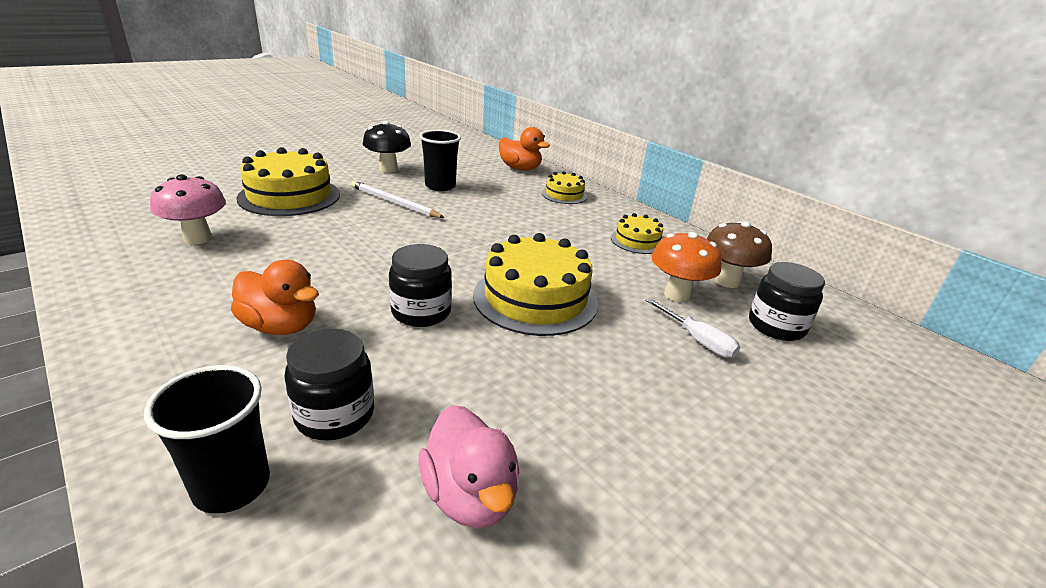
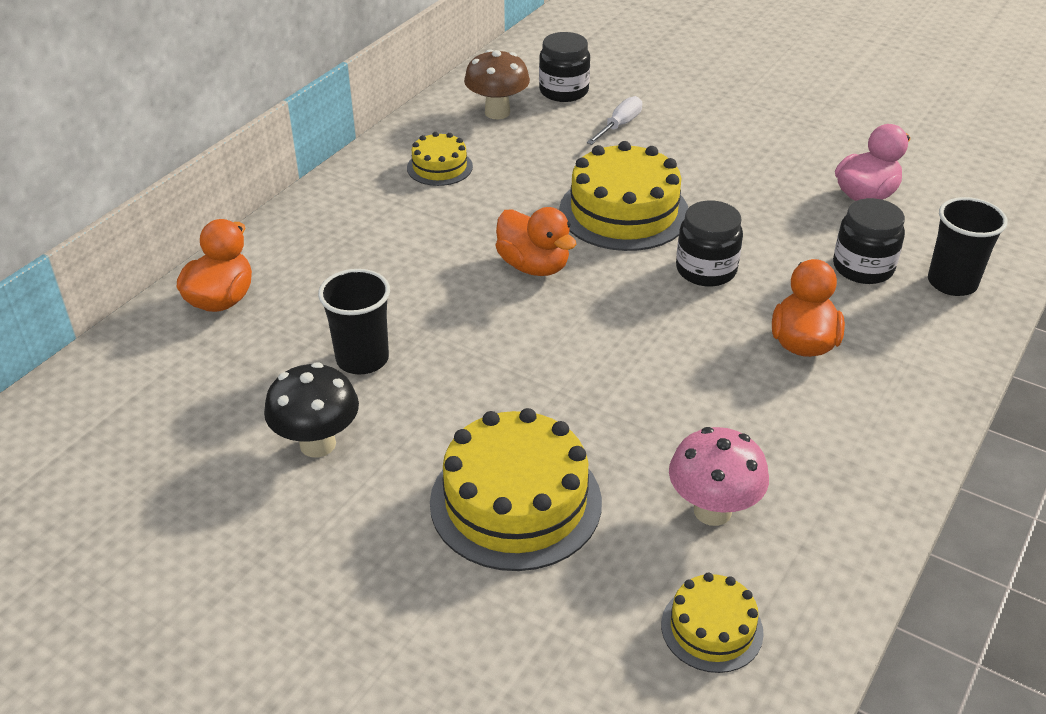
camera: 105 degrees left, 10 degrees up
(394, 203) = (461, 382): white pencil -> none
(486, 245) = (534, 266): none -> orange duck
(564, 195) = (320, 237): yellow cake -> yellow cake (712, 628)
(677, 295) = (549, 138): orange mushroom -> none

